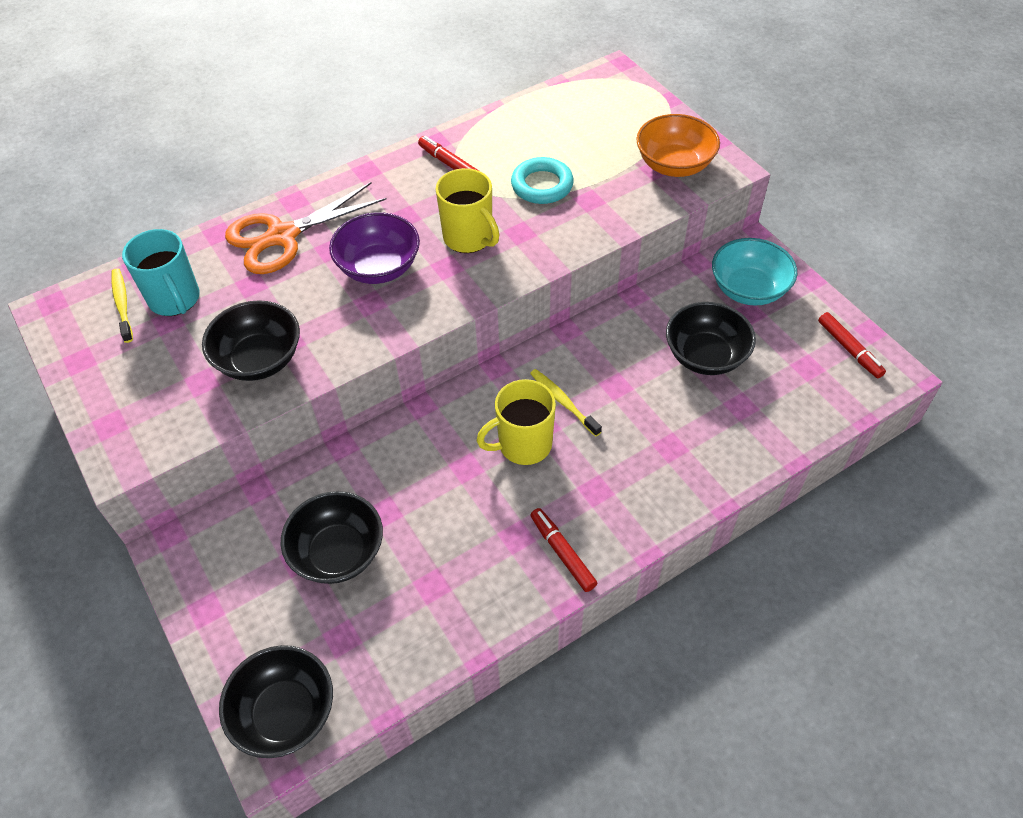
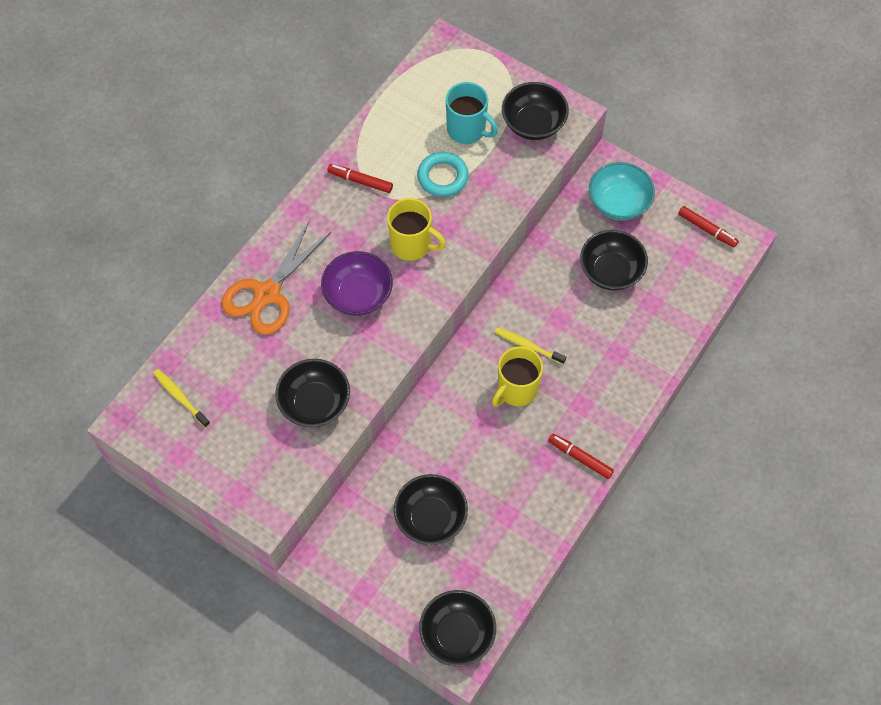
camera: 25 degrees left, 10 degrees up
(175, 299) = (219, 378): turquoise mug -> turquoise mug (467, 130)
(674, 165) = (533, 124): orange bowl -> black bowl

